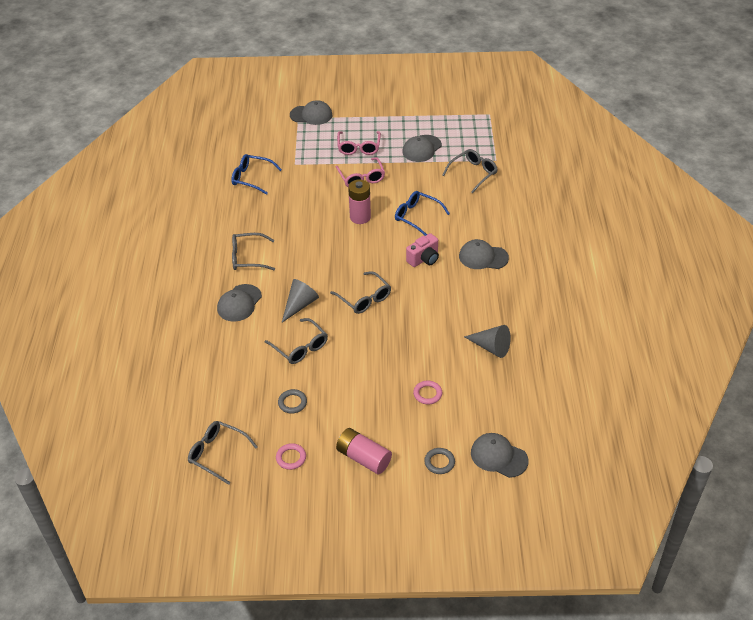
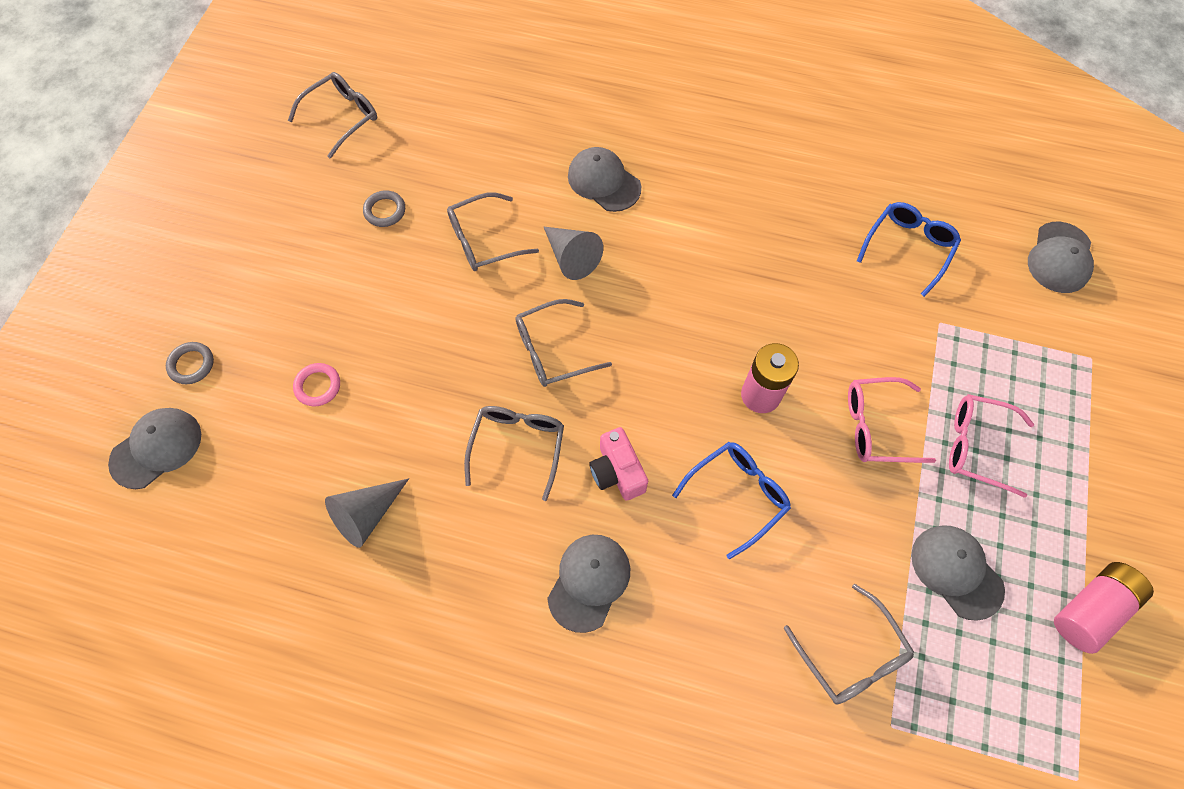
camera: 105 degrees right, 20 degrees up
(248, 257) = (702, 208): grey glasses -> grey glasses (517, 446)
(291, 458) = (295, 191): pink ring -> none
(311, 115) = (1100, 384): grey cap -> grey cap (1059, 258)
(363, 458) = (250, 273): pink battery -> pink battery (1090, 609)

